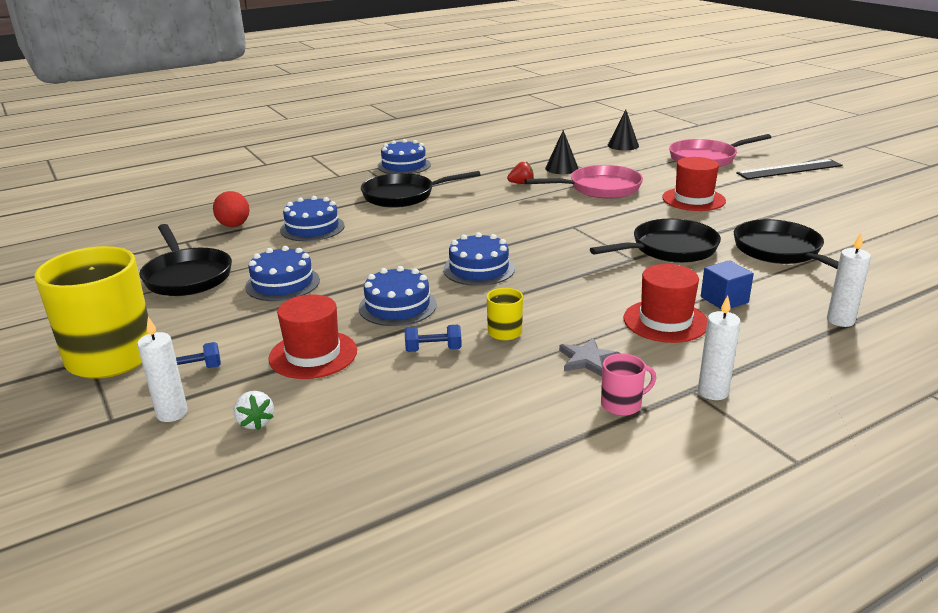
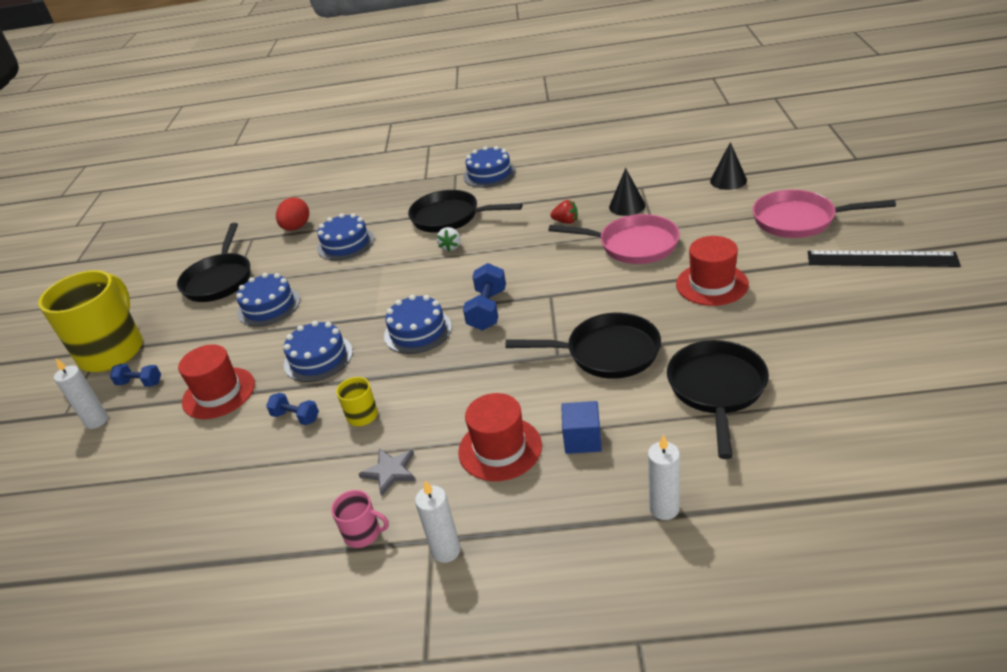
camera: 35 degrees right, 10 degrees up
(255, 422) = (129, 449): white strawberry -> white strawberry (451, 247)
(528, 244) = (488, 310): none -> blue dumbbell

